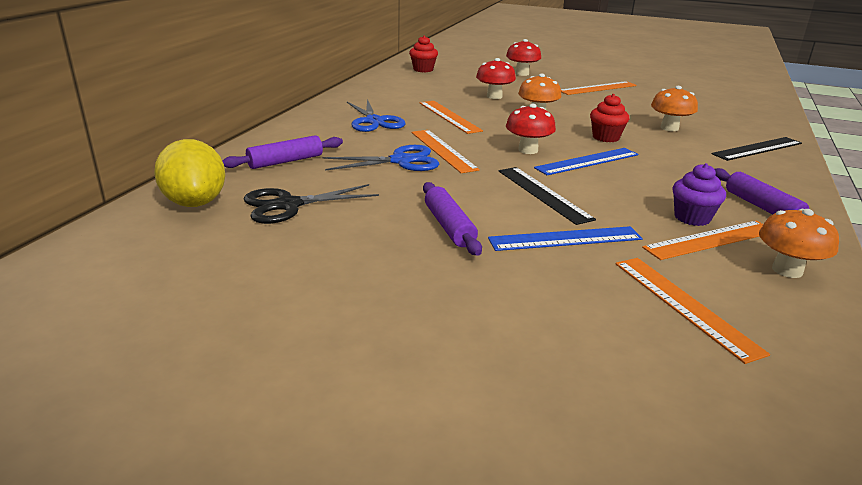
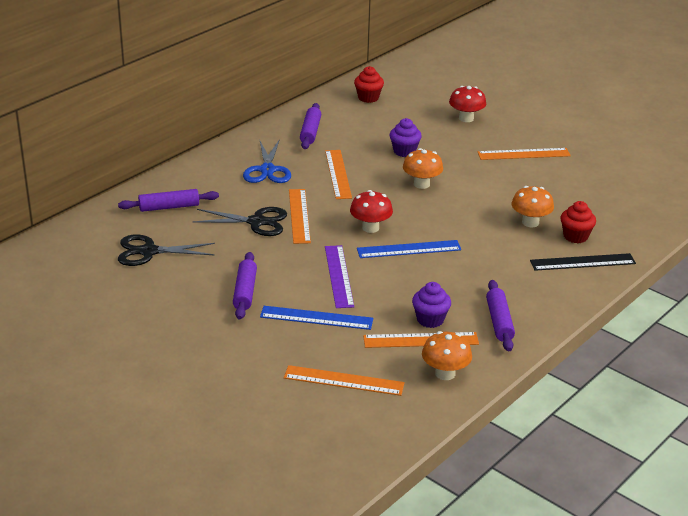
camera: 20 degrees right, 5 degrees up
(195, 202) = (88, 237): yellow lemon -> none
(392, 93) = (310, 132): none -> purple rolling pin
(401, 161) = (257, 222): blue scissors -> black scissors
(494, 96) = (404, 151): red mushroom -> purple cupcake
(543, 194) = (339, 276): black ruler -> purple ruler
(606, 137) = (455, 224): red cupcake -> red cupcake (575, 236)
(684, 305) = (344, 380): orange ruler -> orange ruler turned 75 degrees counterclockwise

